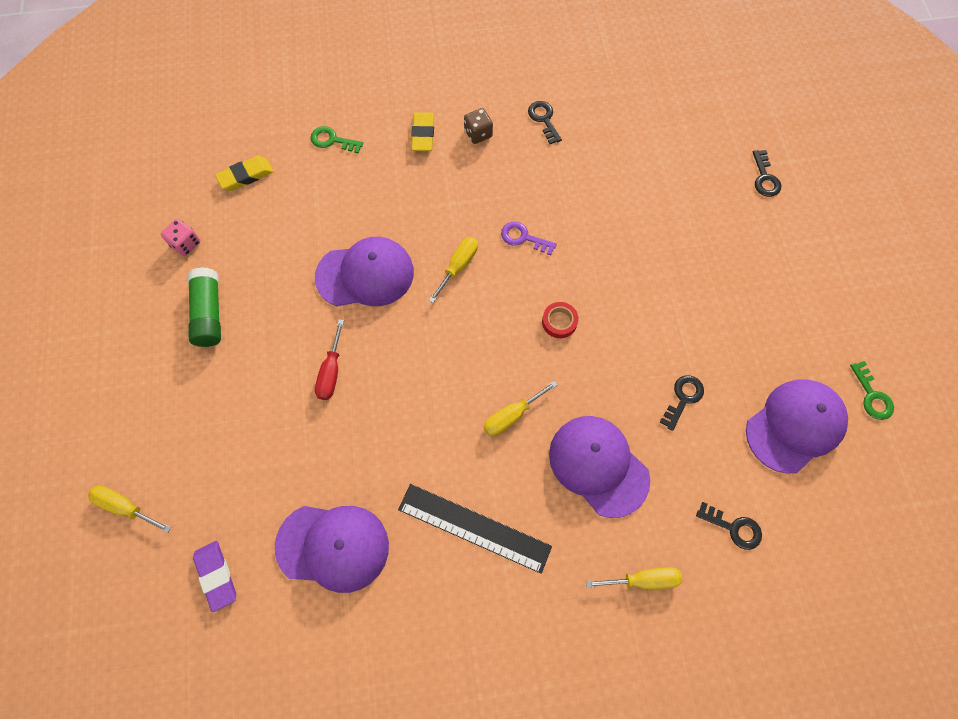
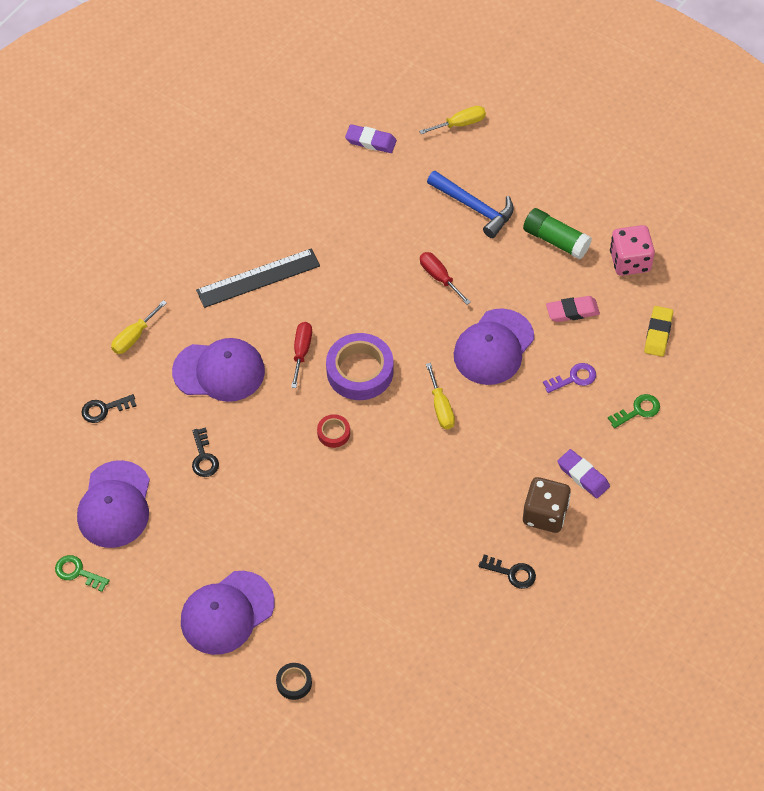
camera: 135 degrees right, 10 degrees down
(186, 244) = (630, 261): pink dice -> pink dice, size x1.63
(225, 407) = (474, 207): none -> blue hammer
(276, 247) = (572, 311): none -> pink eraser
(333, 546) = (326, 204): purple cap -> purple cap (227, 613)
(423, 134) = (583, 476): yellow eraser -> purple eraser
(478, 134) = (545, 514): brown dice -> brown dice, size x1.63
(484, 352) = (360, 371): none -> purple tape
(511, 416) = (301, 351): yellow screwdriver -> red screwdriver
(523, 238) = (421, 466): purple key -> purple key (574, 378)
(765, 178) = (294, 683): black key -> black tape

